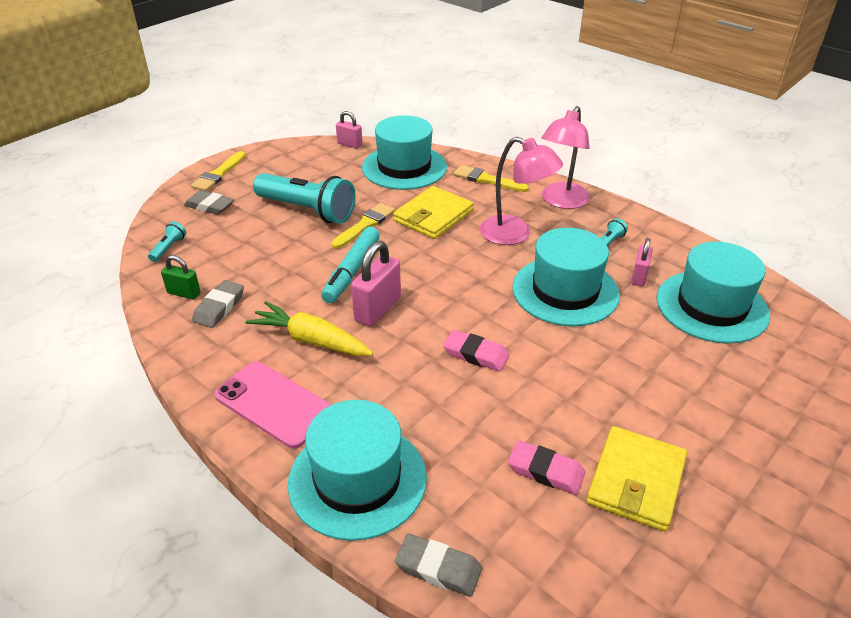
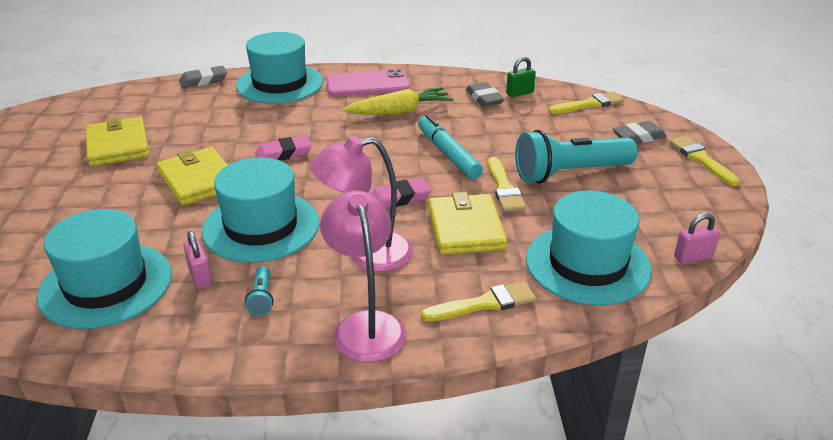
camera: 135 degrees right, 5 degrees down
(168, 248) = (589, 104): turquoise flashlight -> yellow brush
(378, 309) = (388, 143): pink padlock -> none
(545, 471) = (179, 127): pink eraser -> pink eraser (400, 198)
(580, 369) = (199, 180): none -> yellow wallet

